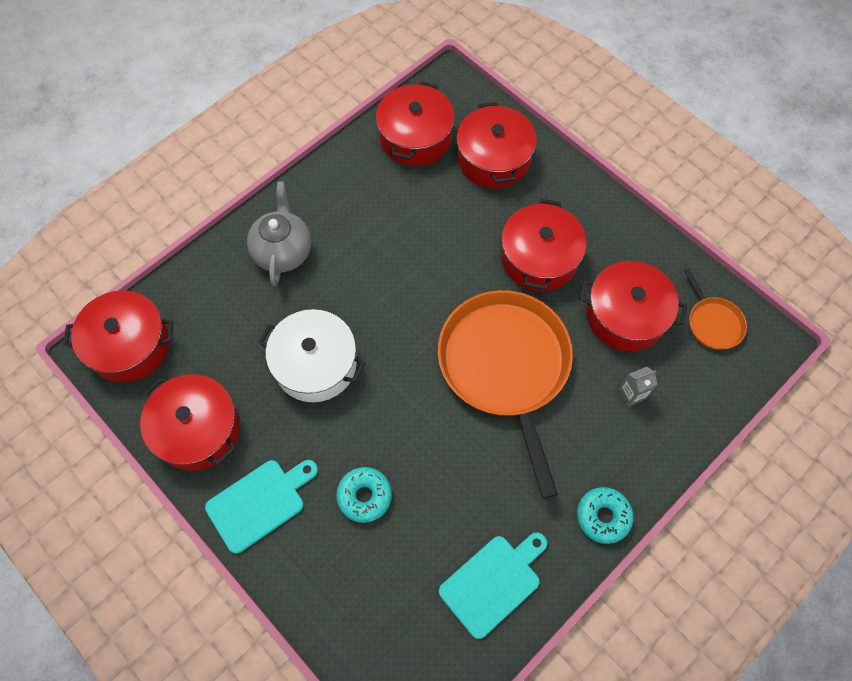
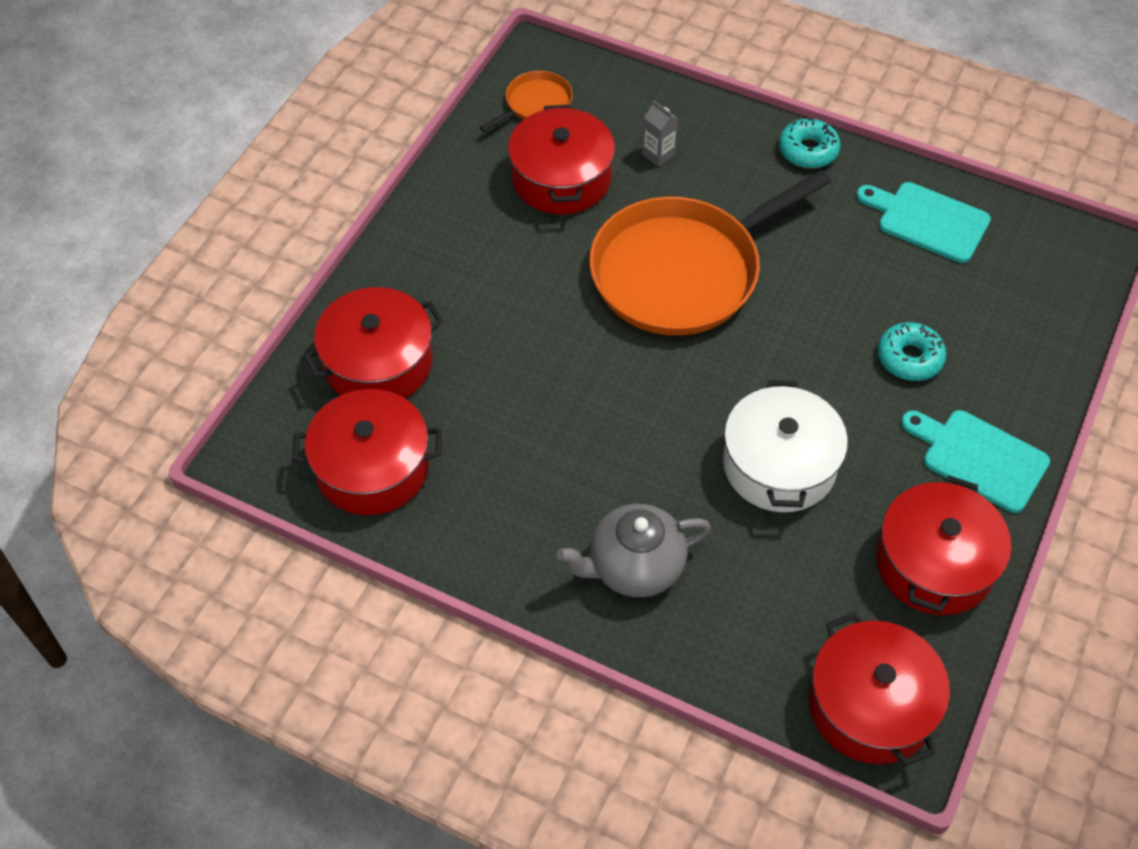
camera: 110 degrees left, 10 degrees down
(539, 258) = (517, 275): red pot -> none

